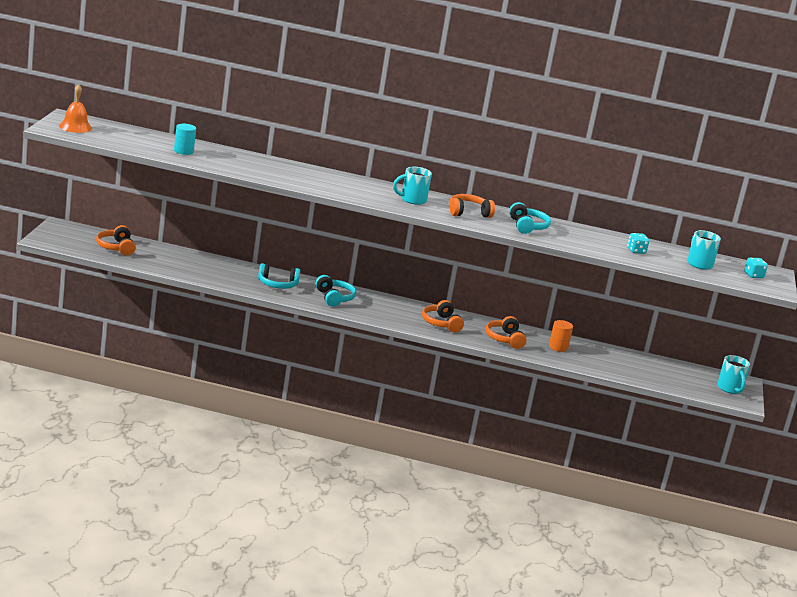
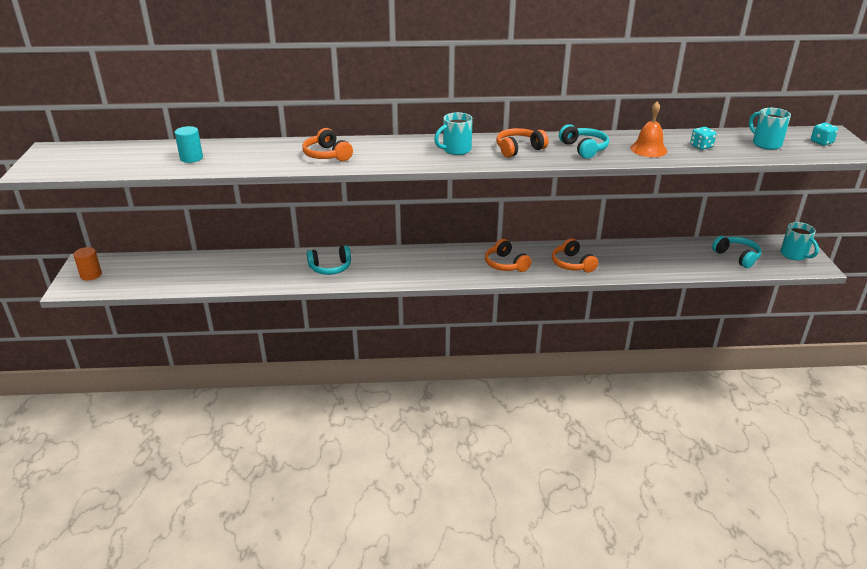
camera: 10 degrees left, 10 degrees up
(75, 127) = (59, 160): orange bell -> orange bell (648, 149)
(116, 247) = (151, 273): orange headphones -> orange headphones (327, 155)
(334, 298) = (392, 266): turquoise headphones -> turquoise headphones (737, 256)
(558, 347) = (623, 257): orange cylinder -> orange cylinder (91, 275)

